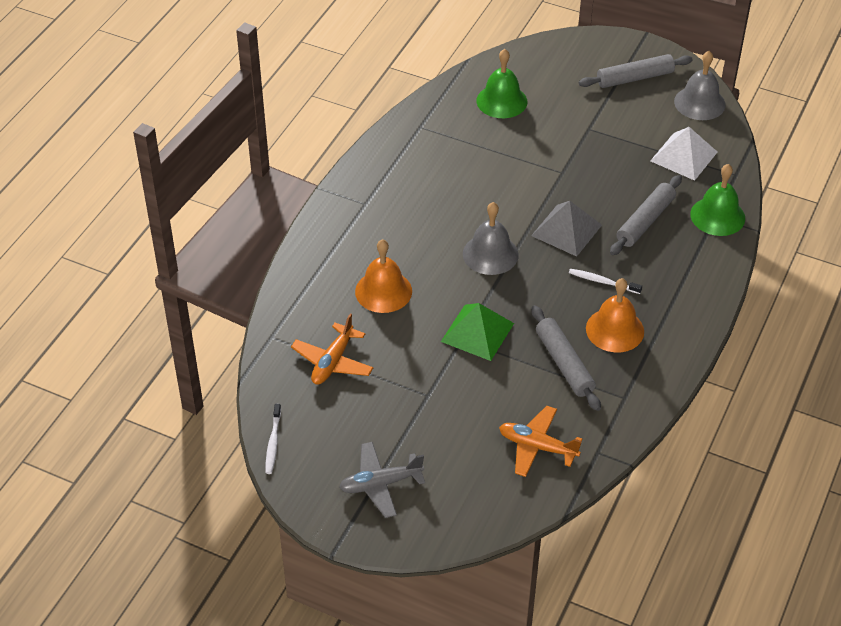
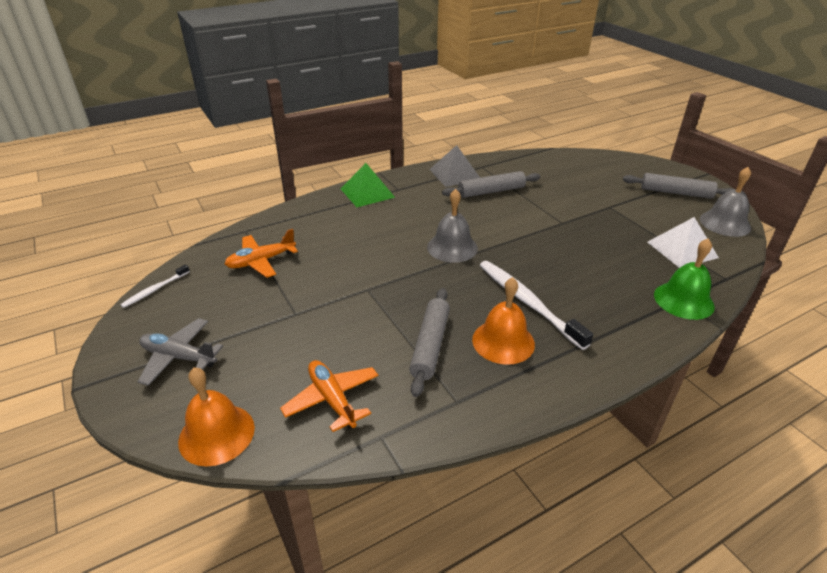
camera: 35 degrees right, 10 degrees down
(383, 291) = (349, 237): orange bell -> orange bell (216, 434)
(477, 332) = (384, 290): green pyramid -> green pyramid (367, 193)
(501, 101) = (554, 172): green bell -> none
(566, 230) = (530, 257): grey pyramid -> grey pyramid (455, 174)
(602, 282) = (527, 302): white toothbrush -> white toothbrush, size x1.99
(645, 221) = (607, 277): grey rolling pin -> grey rolling pin (491, 191)

